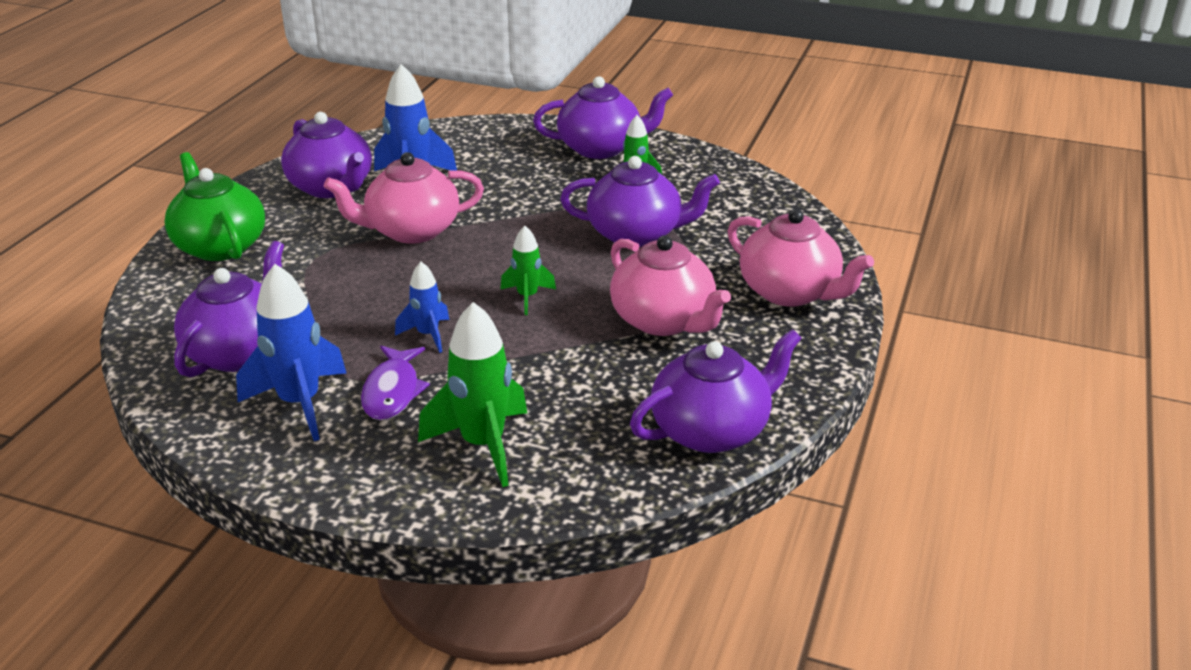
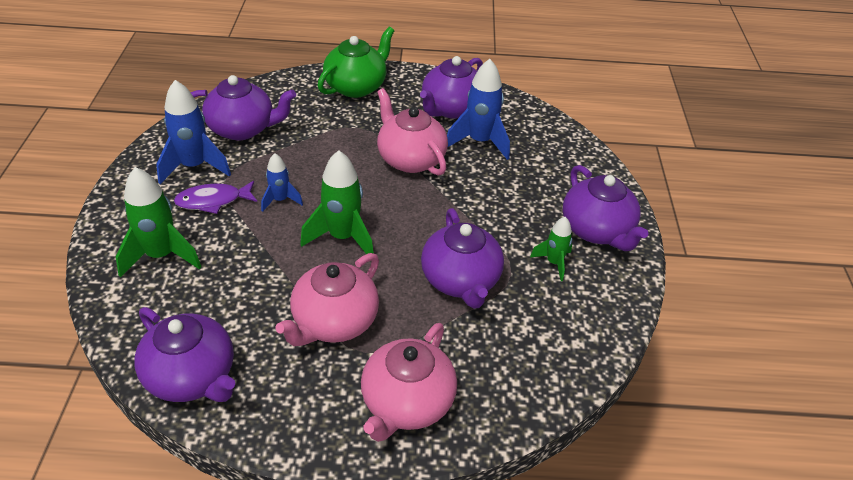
camera: 70 degrees right, 10 degrees up
(527, 297) = (343, 237): green rocket -> green rocket, size x1.76

